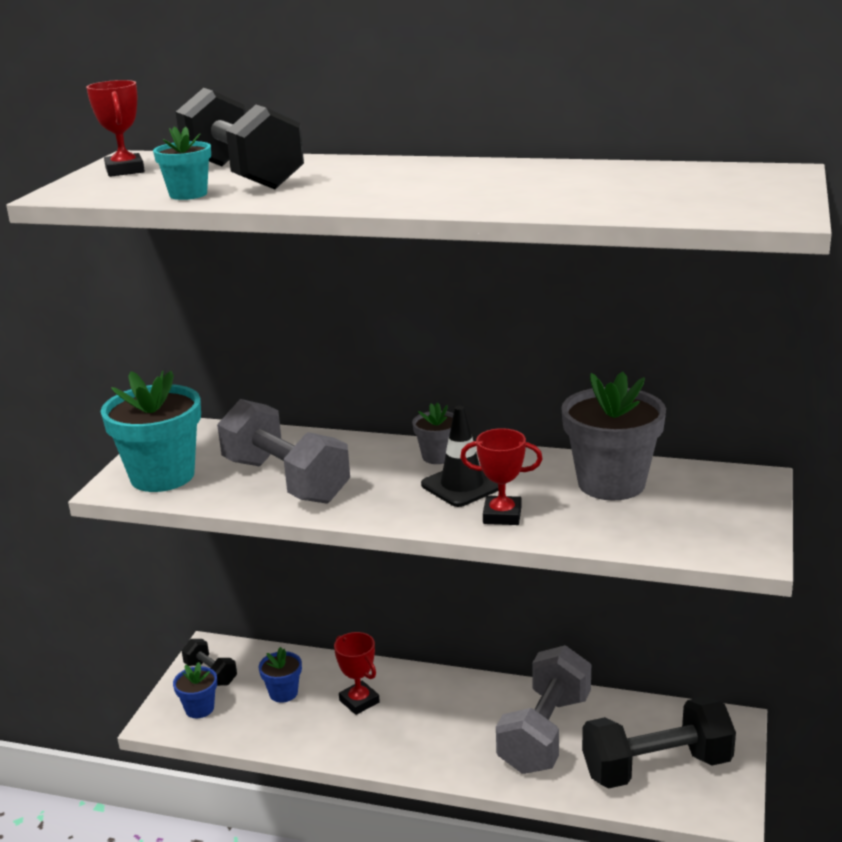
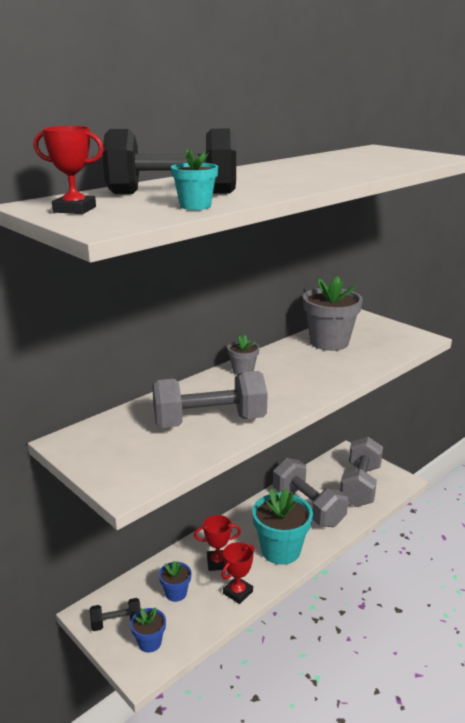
camera: 60 degrees left, 0 degrees up
(162, 476) = (136, 465): turquoise flower pot -> turquoise flower pot (280, 550)
(462, 485) = (286, 375): black traffic cone -> none
(502, 515) = (331, 375): red trophy -> red trophy (238, 592)
(656, 767) = (360, 485): black dumbbell -> grey dumbbell

